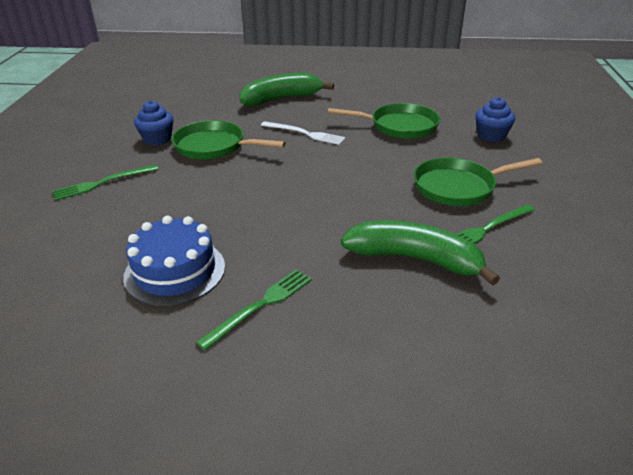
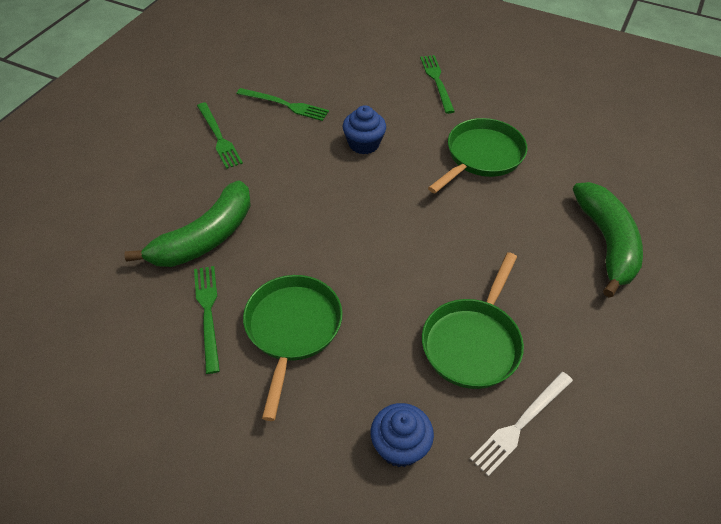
camera: 110 degrees right, 15 degrees up
(157, 139) = (516, 120): blue cupcake -> blue cupcake (364, 144)
(175, 271) = (285, 105): blue cake -> green fork
(305, 133) = (486, 236): white fork -> white fork (521, 424)

